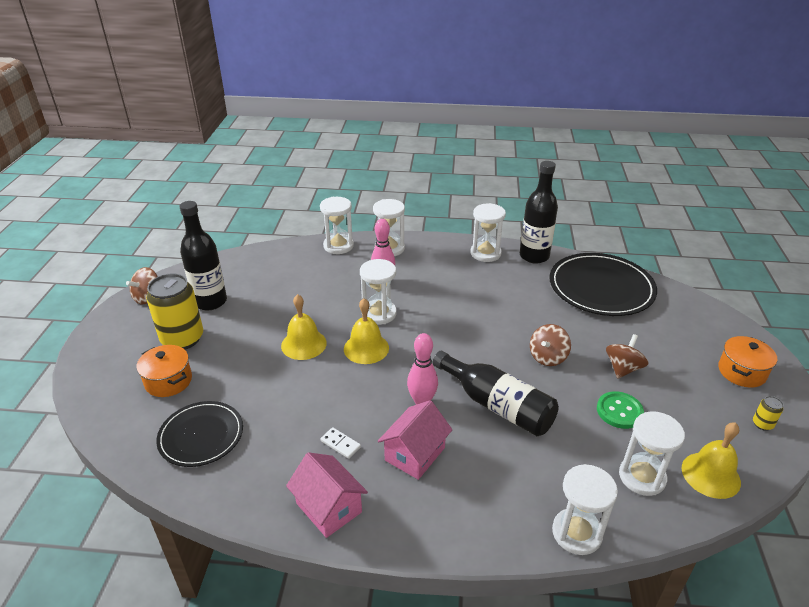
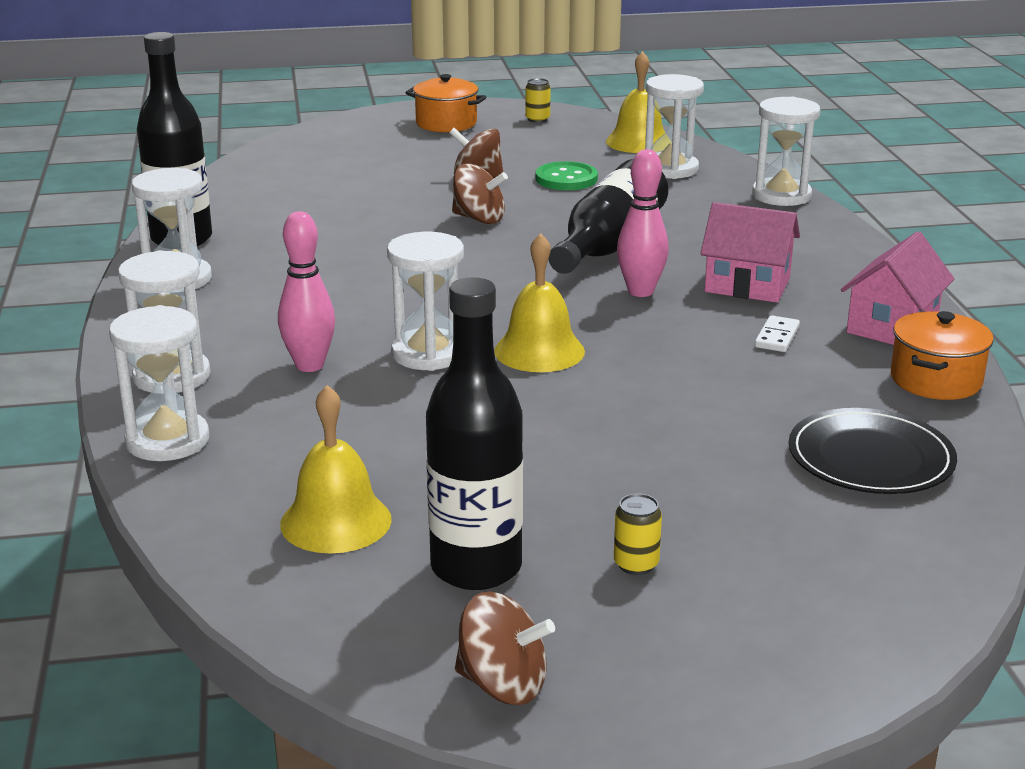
camera: 105 degrees left, 10 degrees down
(168, 381) = (775, 538): orange pot -> orange pot (936, 380)
(182, 339) = (636, 564): yellow can -> yellow can, size x0.41
(303, 344) = (564, 412): yellow bell -> yellow bell (336, 521)
(601, 287) = (275, 191): black plate -> none

